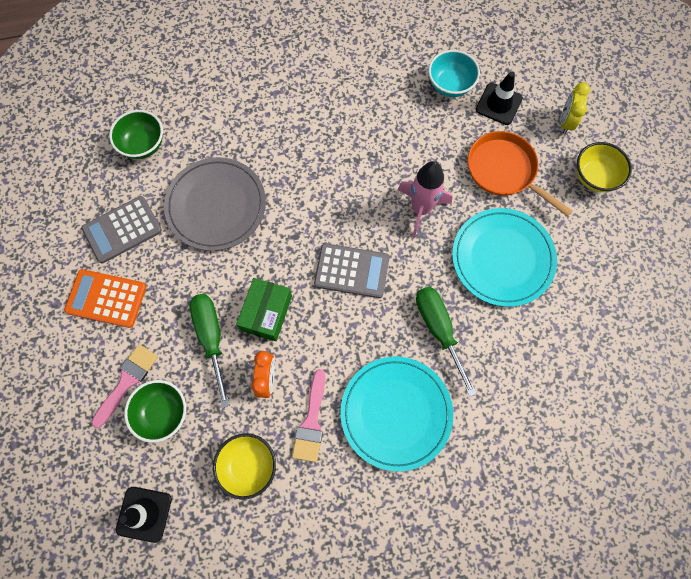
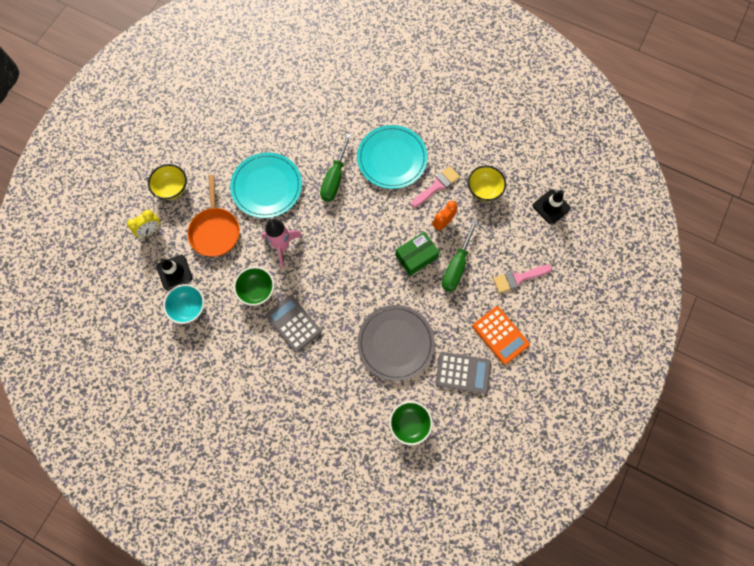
camera: 140 degrees left, 0 degrees up
(163, 413) = (510, 247): green bowl -> green bowl (257, 290)
(352, 271) = (351, 243): grey calculator -> grey calculator (293, 324)

